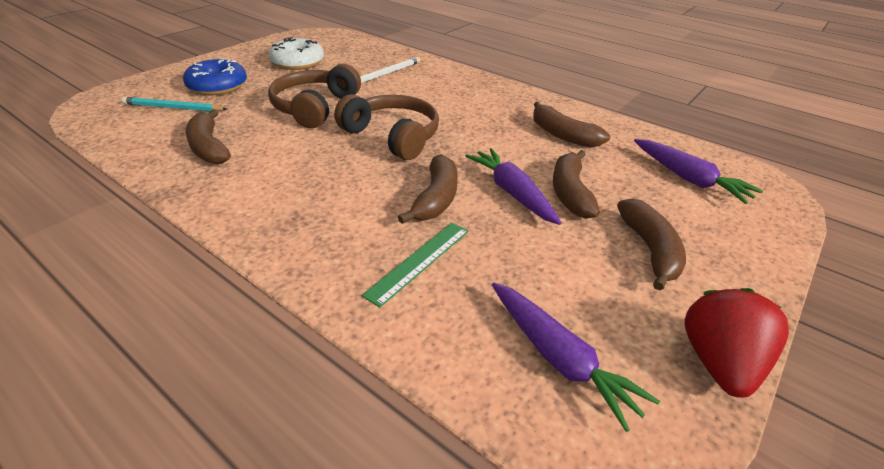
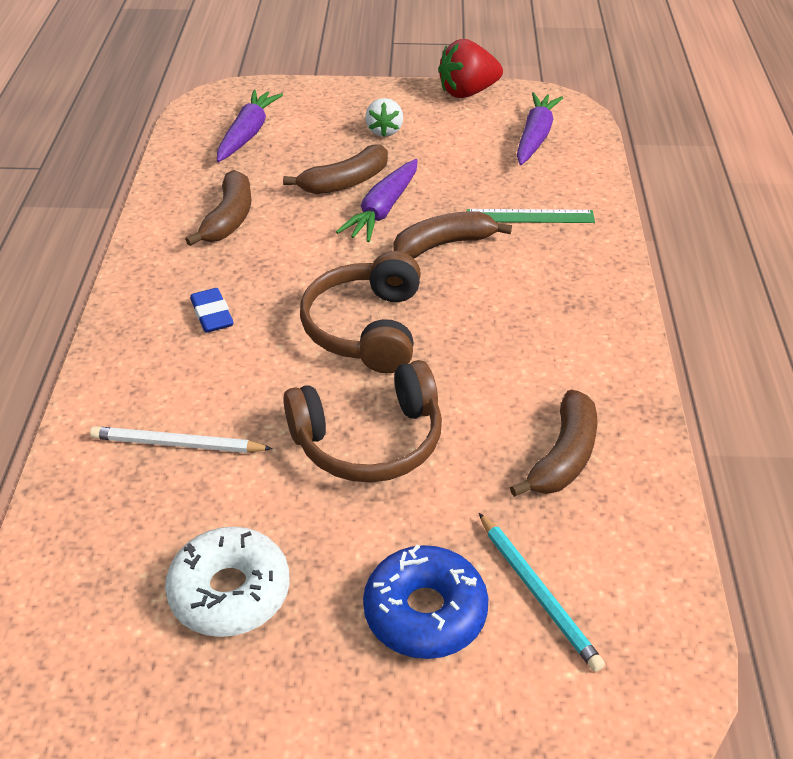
camera: 125 degrees left, 5 degrees up
(467, 103) = (212, 315): none -> blue eraser
(650, 250) = (384, 131): brown banana -> white strawberry

